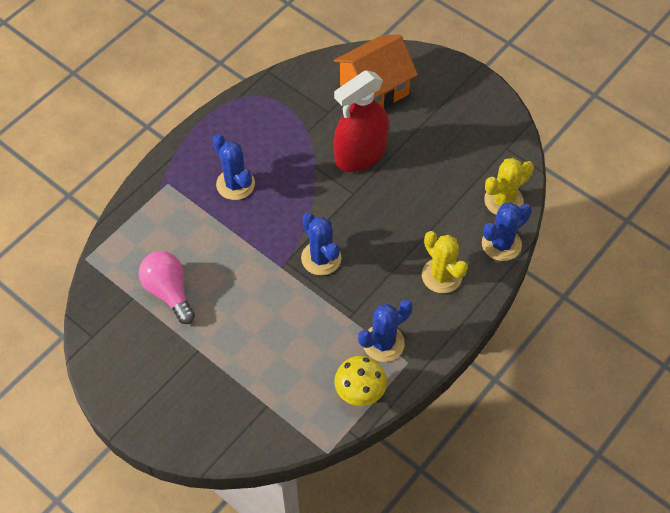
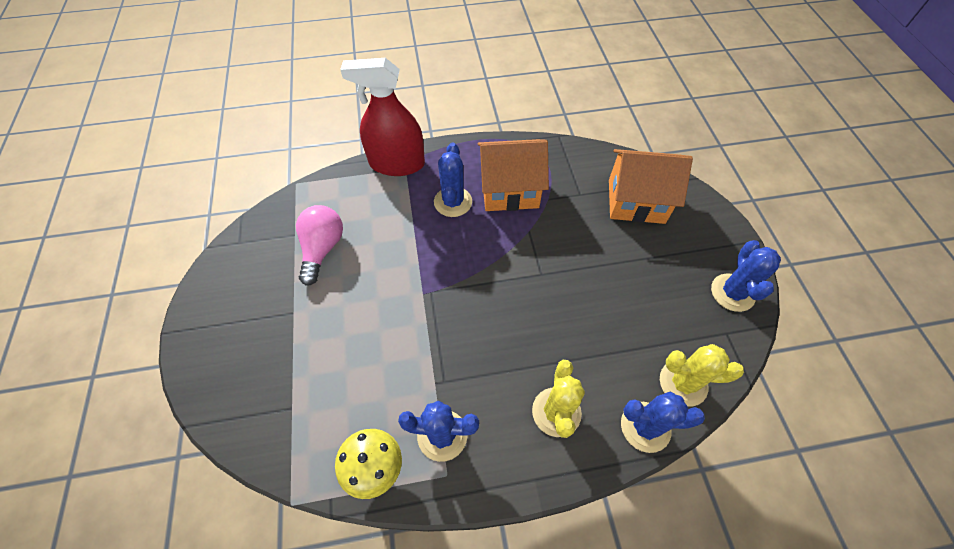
camera: 40 degrees right, 0 degrees up
(271, 144) = (509, 190): none -> orange house
(321, 258) = (462, 310): blue cactus -> blue cactus (732, 292)
(360, 155) = (577, 246): red spray bottle -> red spray bottle (397, 164)

